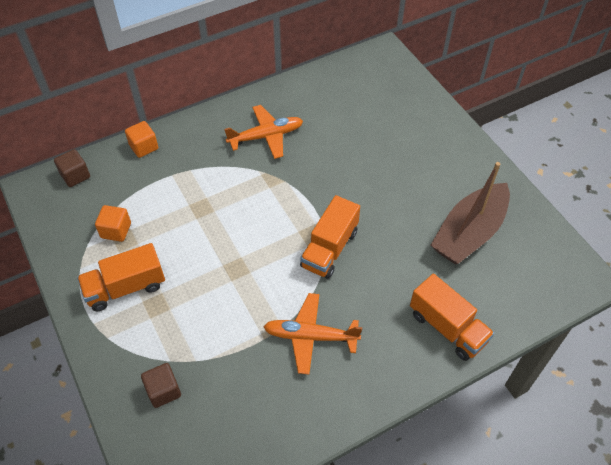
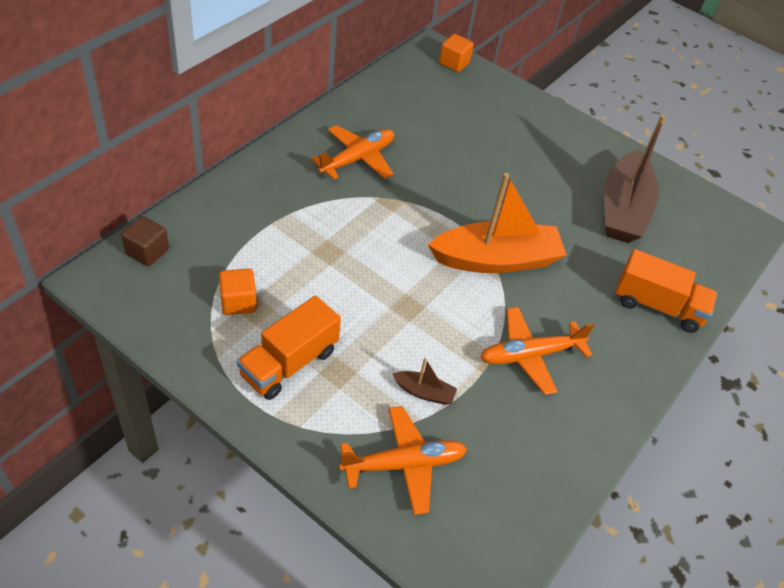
camera: 30 degrees left, 5 degrees down
(144, 147) = (217, 200): orange cube -> orange cube (454, 63)
(163, 391) = (403, 464): brown cube -> orange plane
(210, 340) = (424, 392): none -> brown boat
(329, 249) = (496, 259): orange truck -> orange boat

